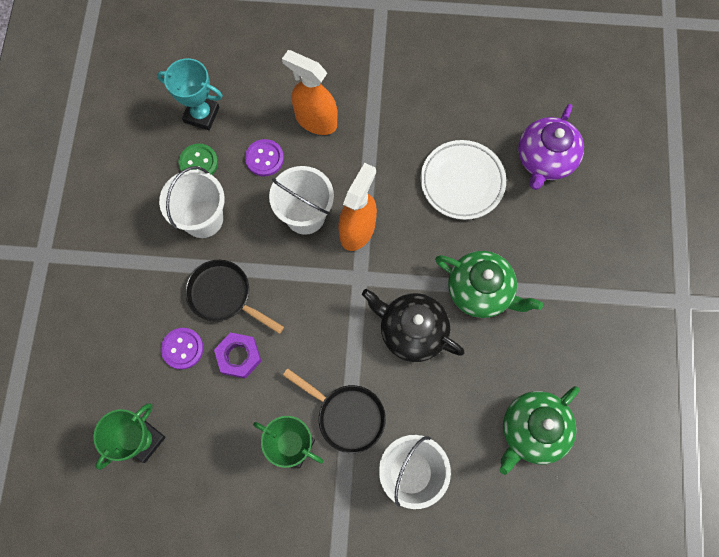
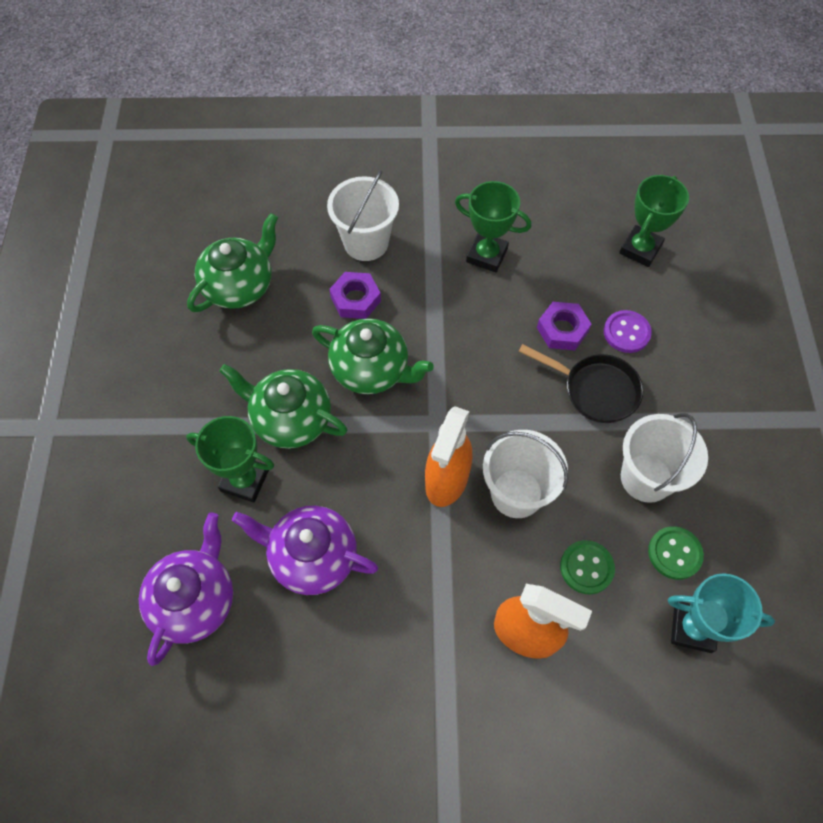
camera: 175 degrees right, 10 degrees down
(264, 158) = (586, 567): purple button -> green button
(346, 416) = (436, 284): black pan -> none
(411, 331) = (371, 370): black teapot -> green teapot
(423, 406) = (355, 299): none -> purple nut
(462, 182) = (312, 557): white plate -> purple teapot
(515, 243) = (244, 480): none -> green trophy

